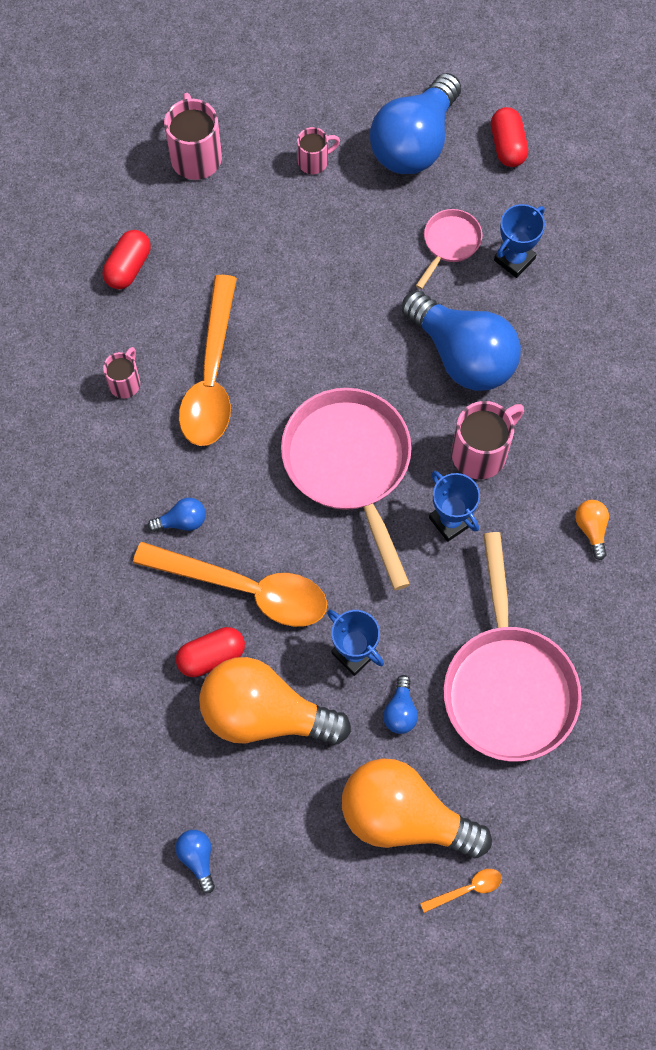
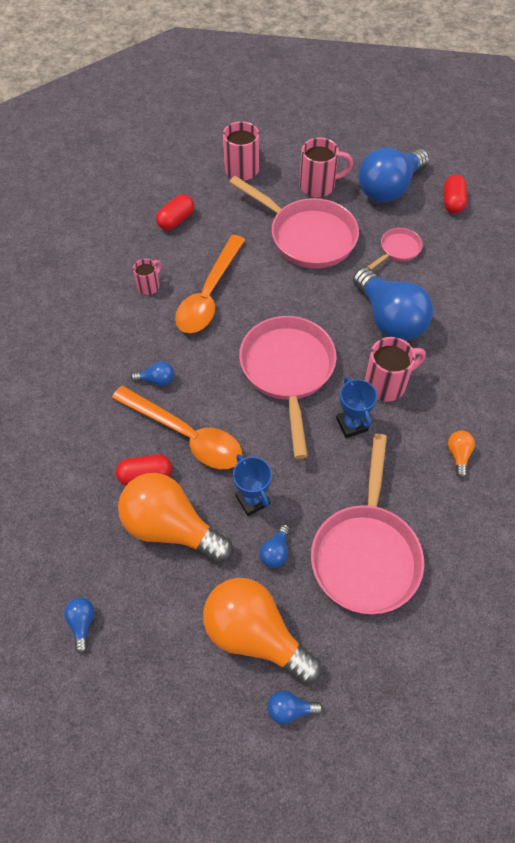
camera: 15 degrees right, 10 degrees down
(314, 161) = (319, 186): pink mug -> pink mug, size x1.70
(321, 251) = (307, 236): none -> pink pan
(467, 889) = (290, 709): orange spoon -> blue light bulb
(514, 259) = (441, 268): blue trophy -> none

